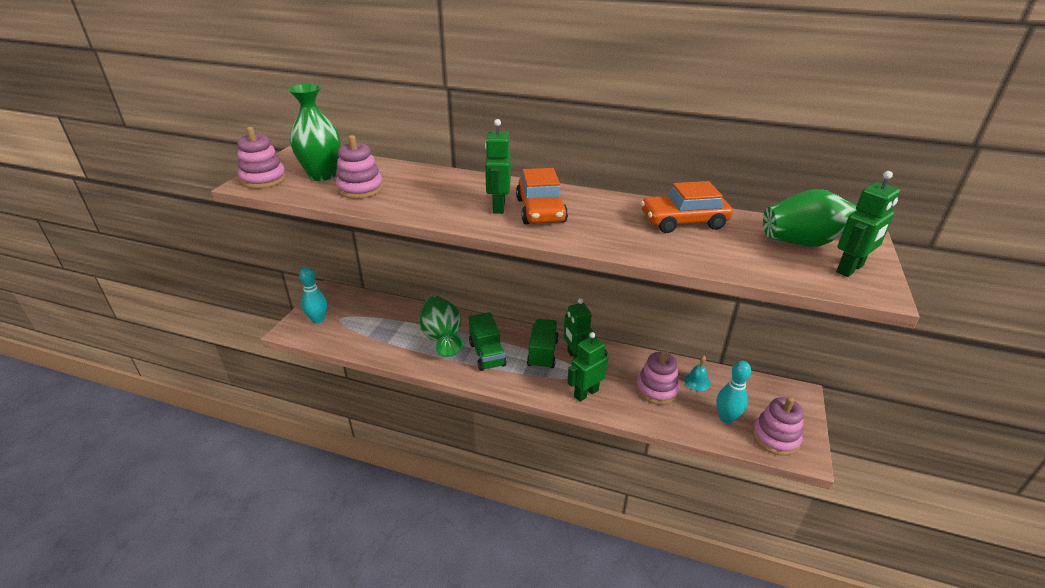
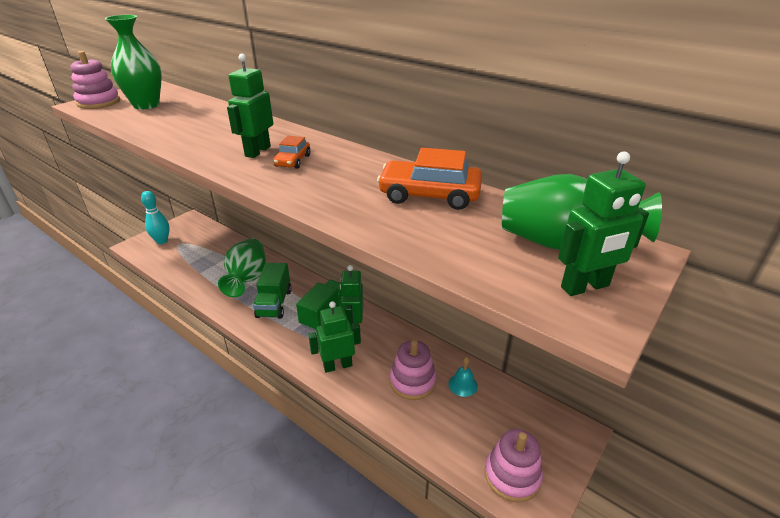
camera: 20 degrees right, 0 degrees up
(360, 189) = (161, 119): pink stacking toy -> none
(541, 210) = (293, 161): orange car -> orange car, size x0.55
(726, 418) = (469, 435): turquoise bowling pin -> none

